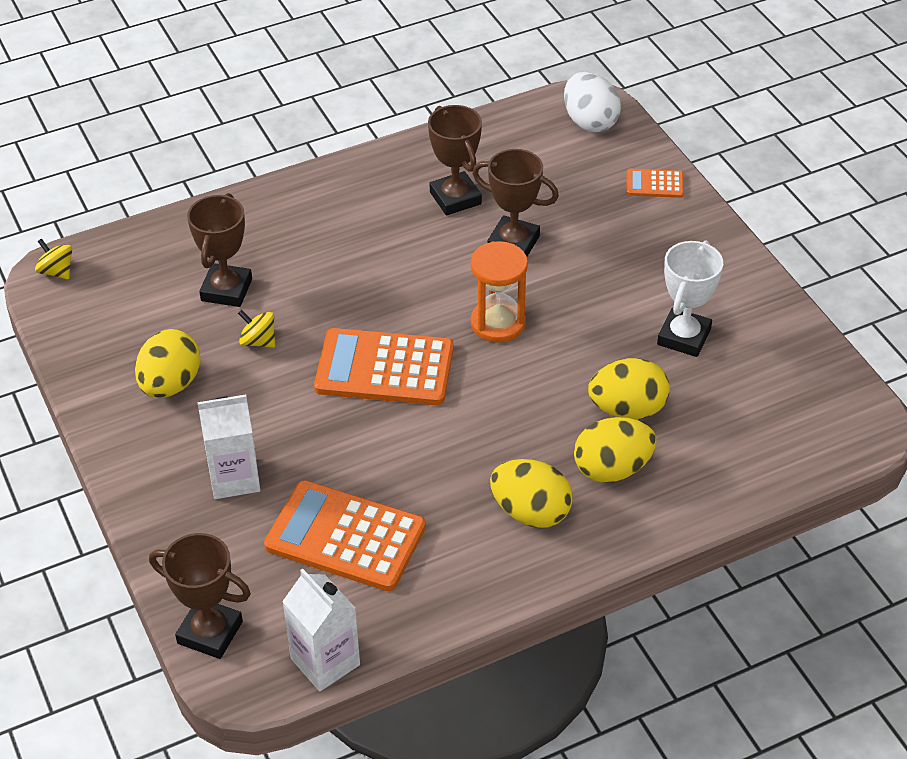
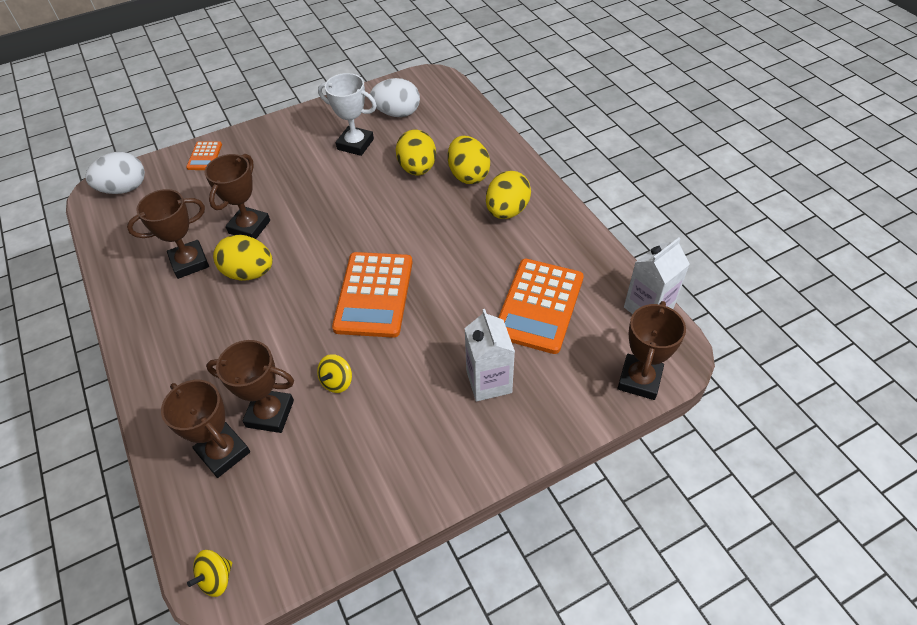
camera: 90 degrees left, 5 degrees up
(170, 384) = (384, 443): yellow egg -> yellow egg (249, 273)
(187, 260) = (223, 452): none -> brown trophy
(498, 323) = (333, 232): orange hourglass -> none
(763, 383) = (397, 113): none -> white egg

